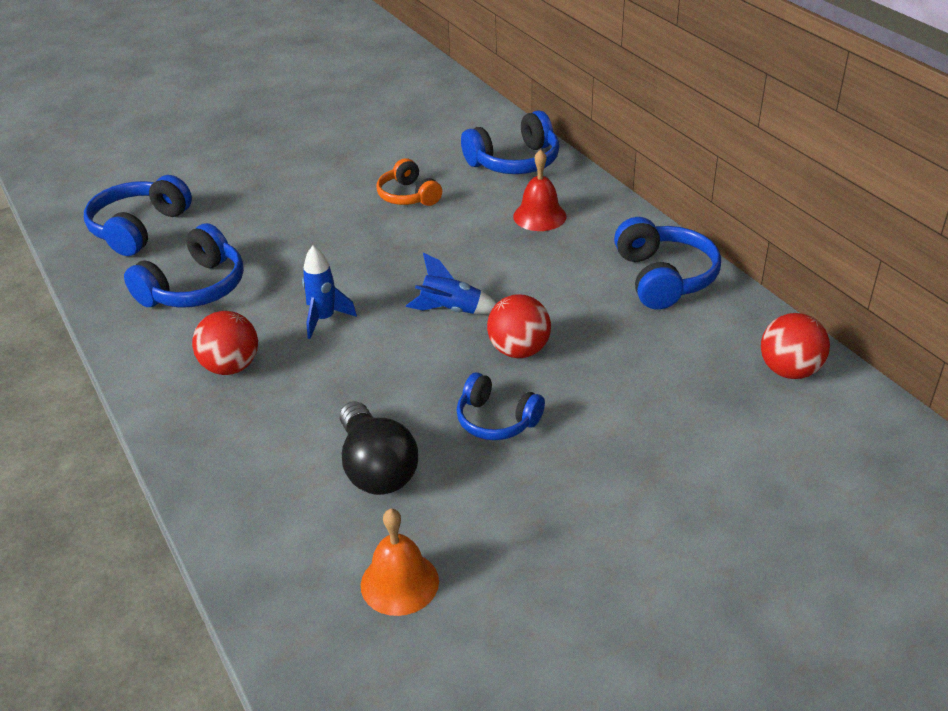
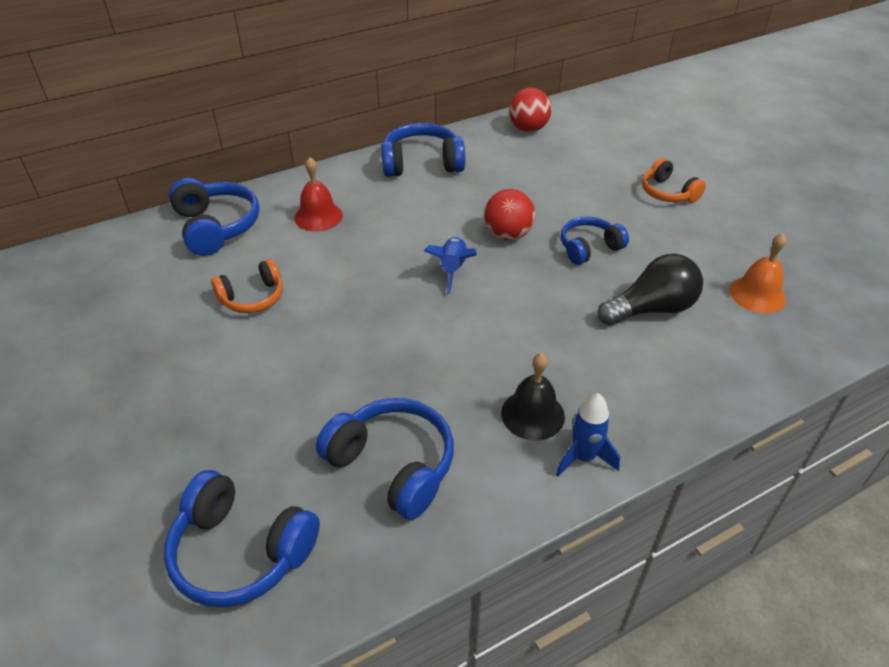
camera: 90 degrees left, 5 degrees up
(231, 367) = (532, 414): red ball -> black bell
(324, 319) = (460, 350): blue rocket -> blue rocket (583, 457)
(496, 420) = (589, 248): blue headphones -> blue headphones turned 150 degrees counterclockwise
(644, 515) = (668, 192): none -> orange headphones

